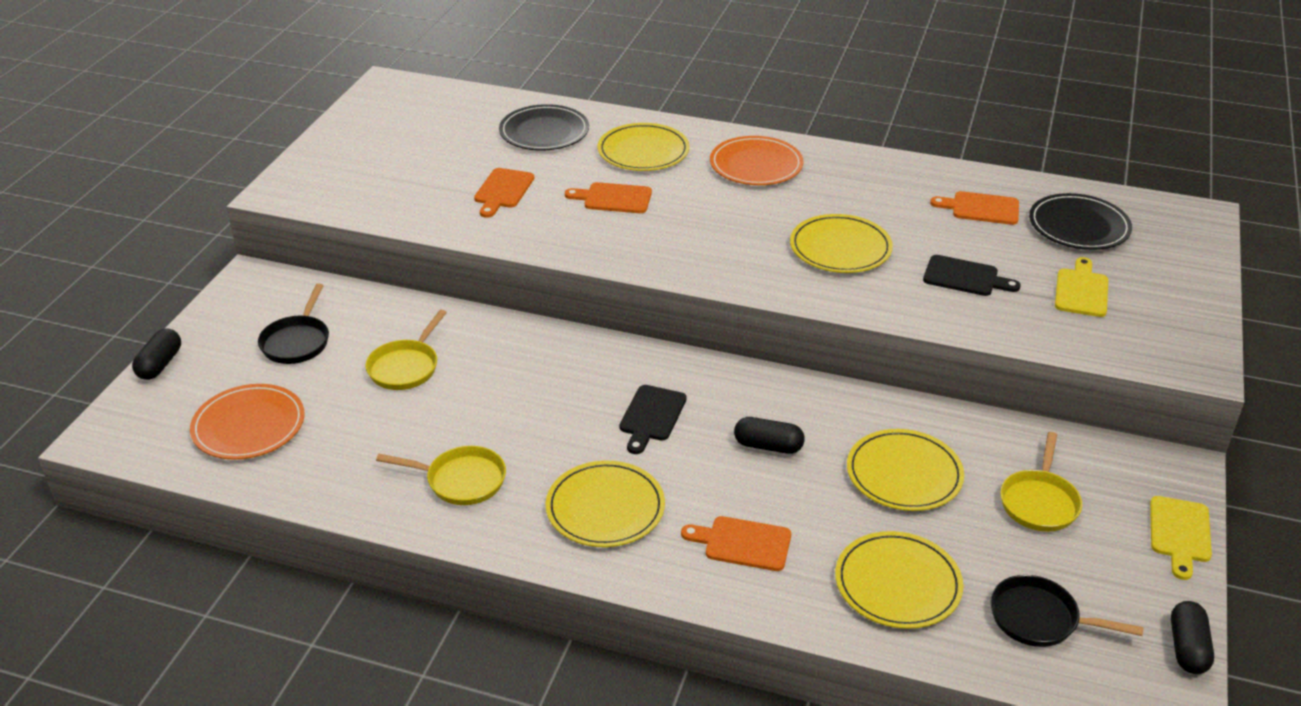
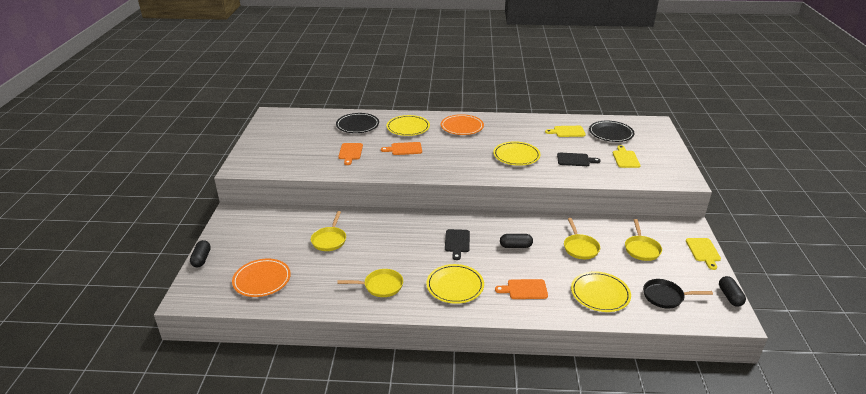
camera: 15 degrees left, 5 degrees down
(297, 342) = (269, 237): black pan -> none
(904, 474) = (580, 248): yellow plate -> yellow pan
(981, 208) = (567, 131): orange cutting board -> yellow cutting board

